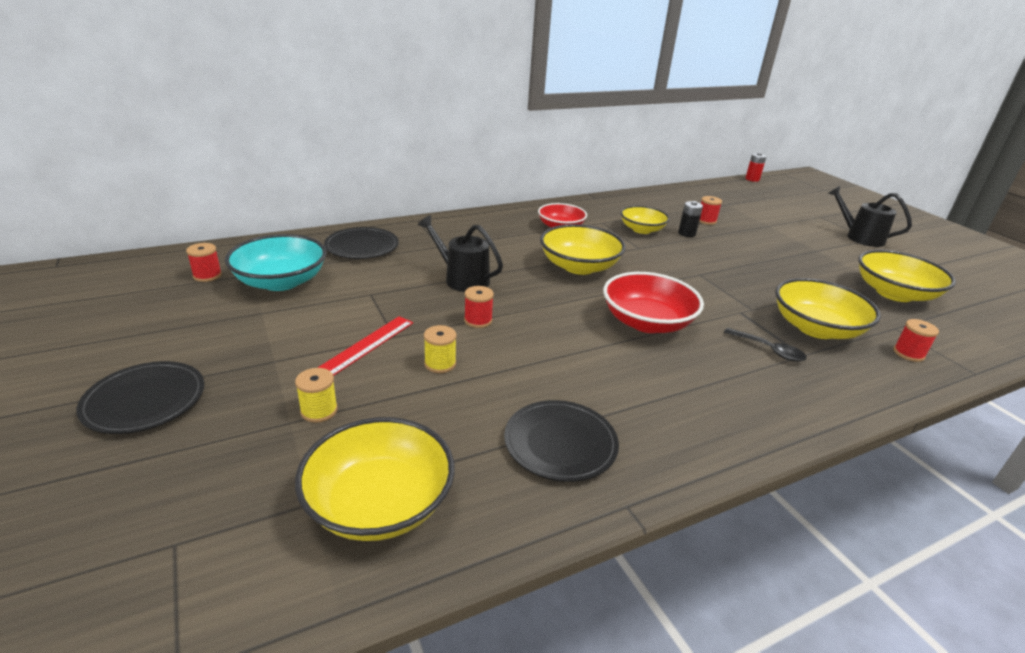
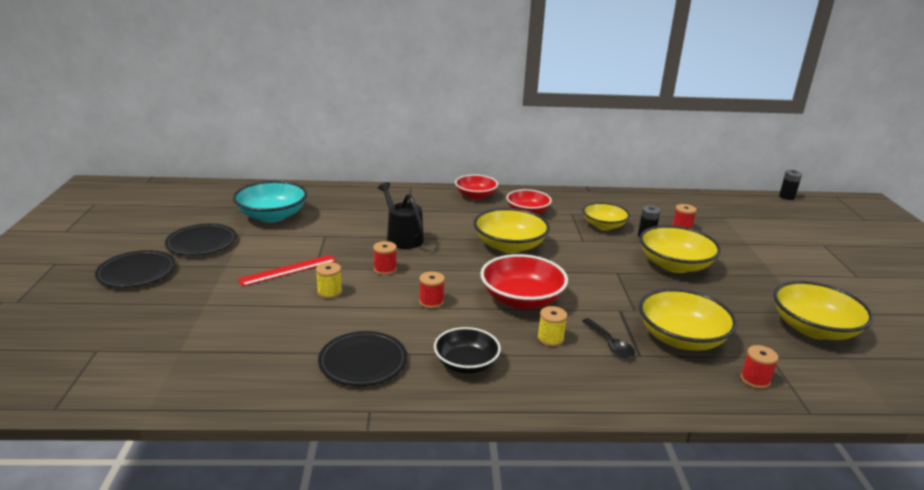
camera: 25 degrees right, 5 degrees down
(207, 275) = (229, 203): red spool -> red spool (431, 302)
(319, 411) = (227, 302): yellow spool -> yellow spool (550, 339)
(362, 246) = (349, 201): black plate -> black plate (202, 243)
(379, 503) = (217, 362): yellow bowl -> yellow bowl (675, 265)
(494, 218) = (475, 195): none -> red bowl
(667, 411) = (466, 364): none -> black bowl
(752, 179) = (786, 197): red battery -> black battery
(860, 237) = (846, 272): black watering can -> none

